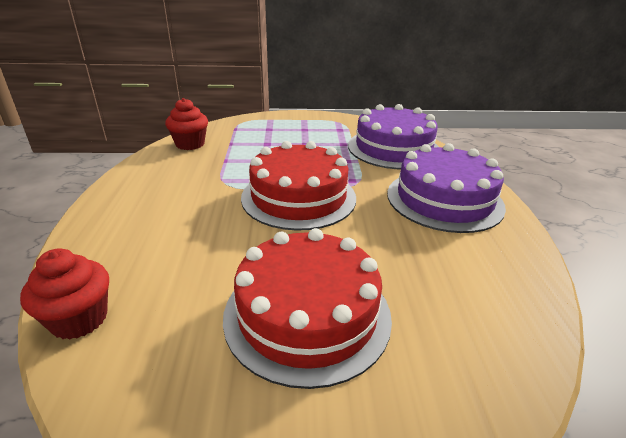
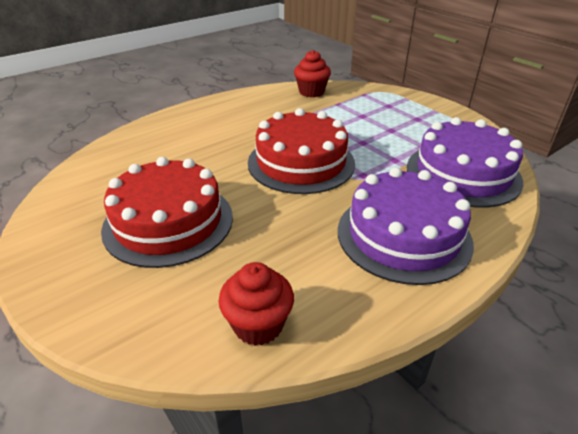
camera: 55 degrees right, 5 degrees up
(79, 319) = (104, 153): red cupcake -> red cupcake (258, 325)

